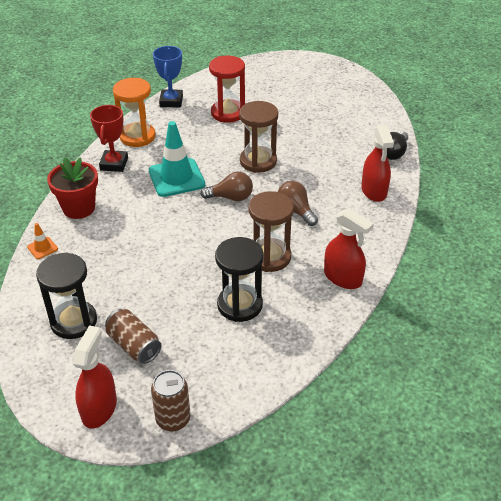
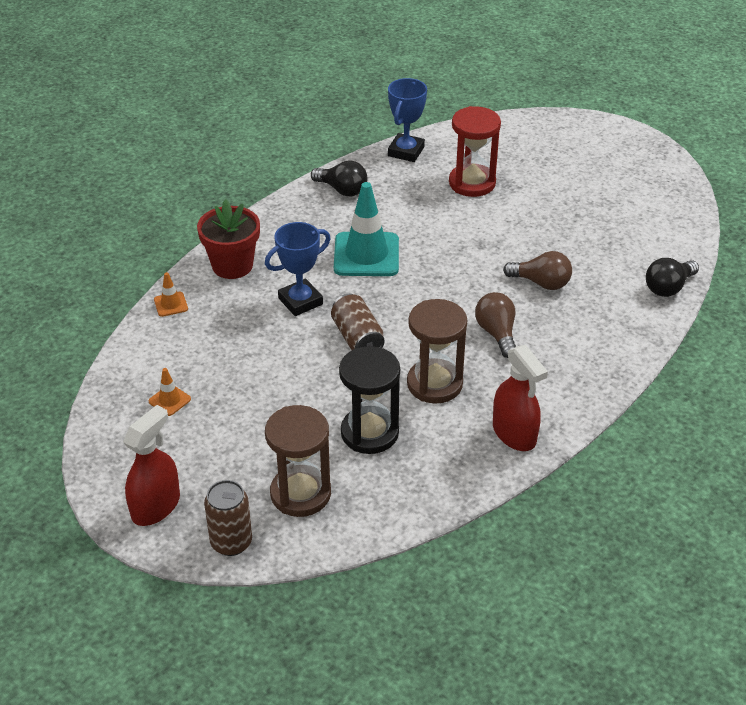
camera: 20 degrees right, 0 degrees up
(74, 321) = (169, 400): black hourglass -> orange traffic cone
(114, 164) = (298, 219): red trophy -> none
(134, 345) = (225, 446): brown can -> brown can (357, 338)
(137, 136) = (342, 190): orange hourglass -> black light bulb
(143, 222) = (300, 301): none -> blue trophy
(231, 197) = (422, 296): brown light bulb -> brown light bulb (541, 283)
(258, 161) = (480, 257): brown hourglass -> brown hourglass (300, 493)
(374, 191) = (614, 332): red spray bottle -> none

